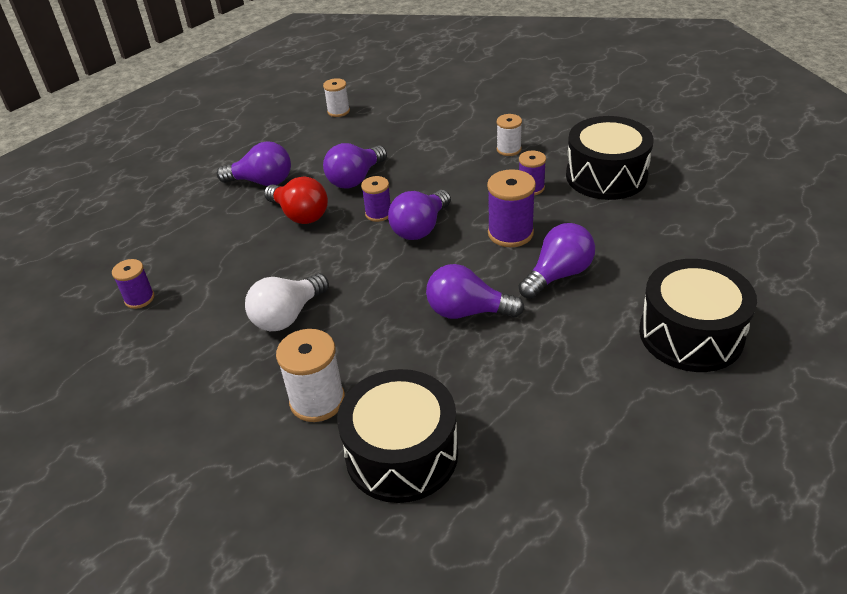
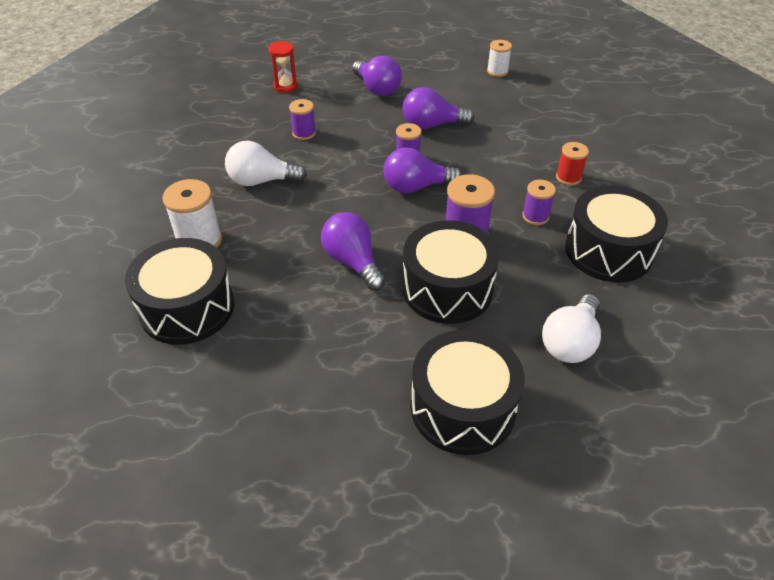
camera: 45 degrees right, 5 degrees up
(139, 298) = (215, 113): purple spool -> purple spool (304, 133)
(171, 232) = (285, 86): none -> red hourglass
(300, 215) = (364, 125): red light bulb -> none
(508, 149) = (568, 177): white spool -> red spool
(558, 275) = (447, 288): purple light bulb -> black drum
(677, 244) = (570, 342): none -> white light bulb

